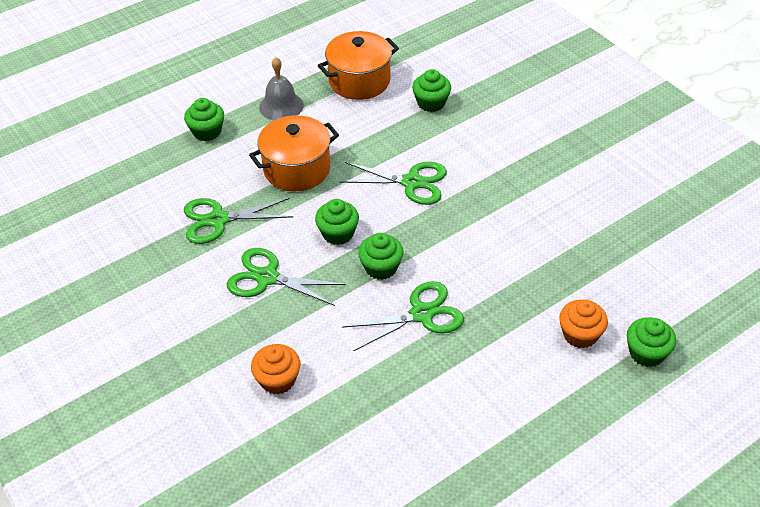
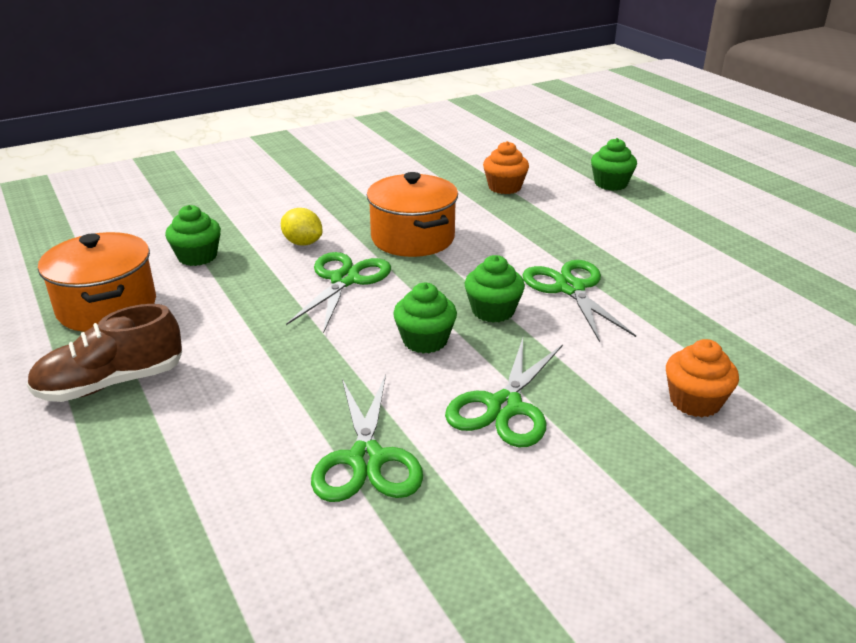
camera: 85 degrees left, 15 degrees down
(207, 132) = (123, 474): green cupcake -> none
(281, 106) = (111, 383): grey bell -> brown shoe
(297, 169) = (276, 372): orange pot -> orange pot (412, 238)
(464, 151) = (302, 243): none -> yellow lemon
(580, 335) = (592, 208): orange cupcake -> orange cupcake (504, 187)

